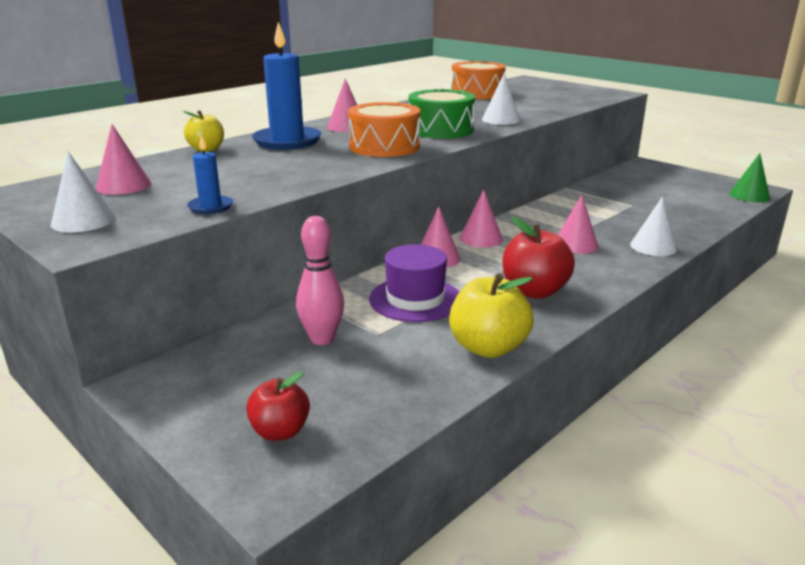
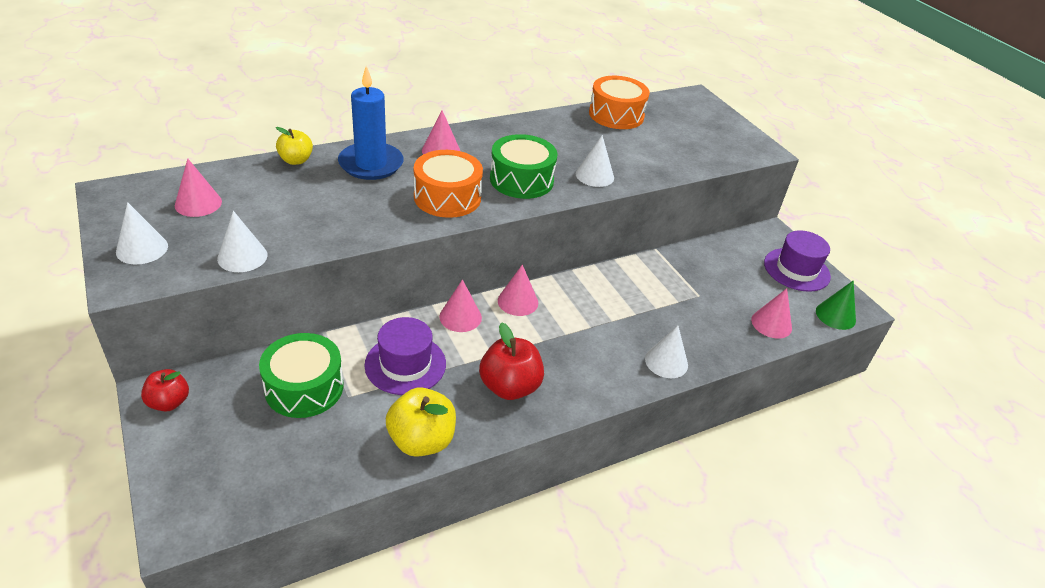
camera: 15 degrees right, 15 degrees up
(210, 207) = (242, 256): blue candle -> white cone
(280, 431) = (217, 474): red apple -> red apple (169, 402)
(322, 339) = (304, 387): pink bowling pin -> green drum
(575, 244) = (596, 336): pink cone -> pink cone (771, 324)
(688, 178) = (796, 270): none -> purple hat

